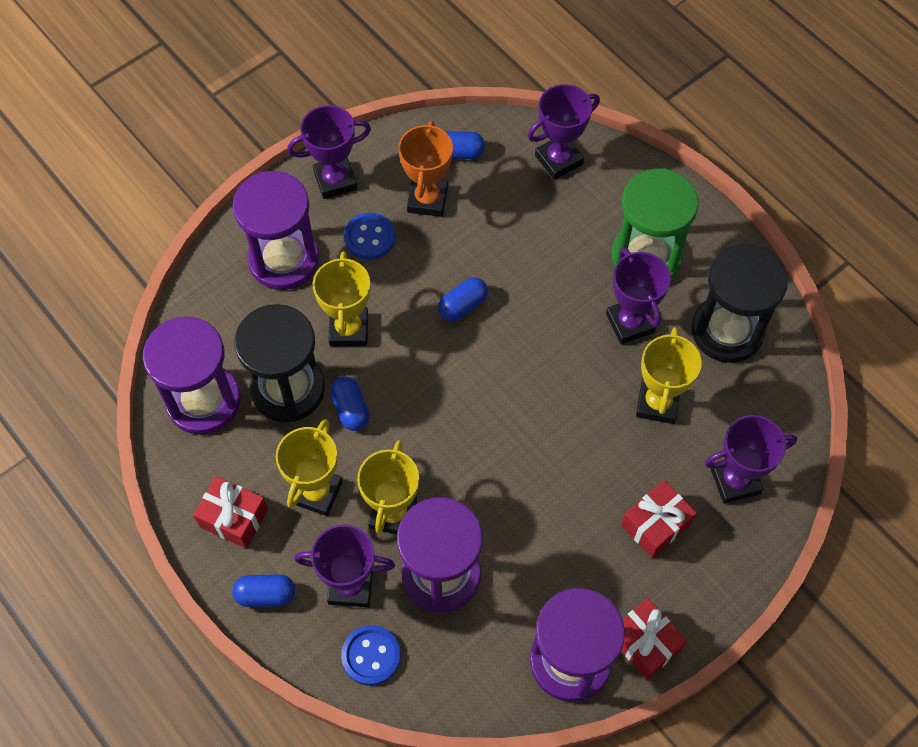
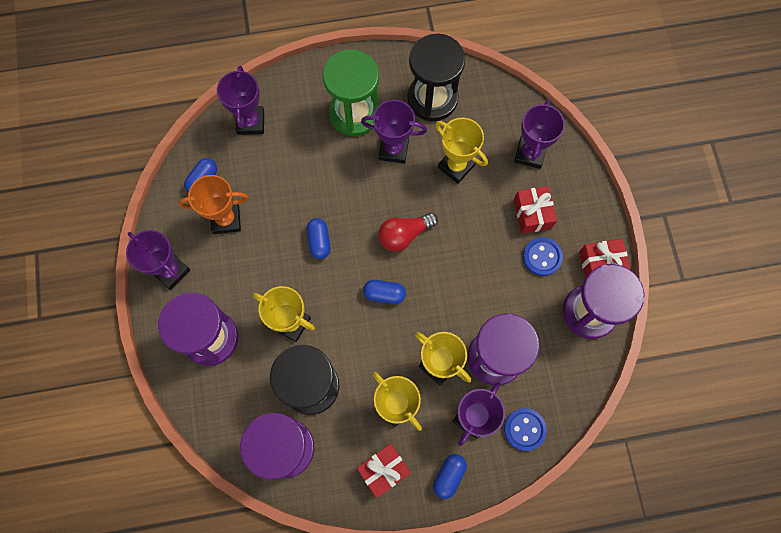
camera: 60 degrees left, 10 degrees up
(335, 180) = (170, 271): purple trophy -> purple trophy turned 60 degrees counterclockwise
(350, 409) = (350, 353): blue capsule -> blue capsule (384, 294)
(369, 237) = (230, 272): blue button -> blue button (542, 257)
(427, 200) = (226, 219): orange trophy -> orange trophy turned 45 degrees counterclockwise
(530, 391) = (404, 235): none -> red light bulb

